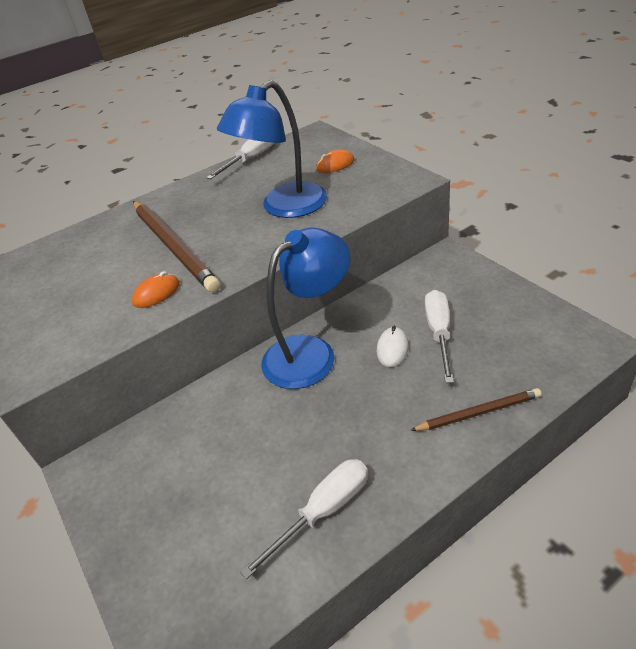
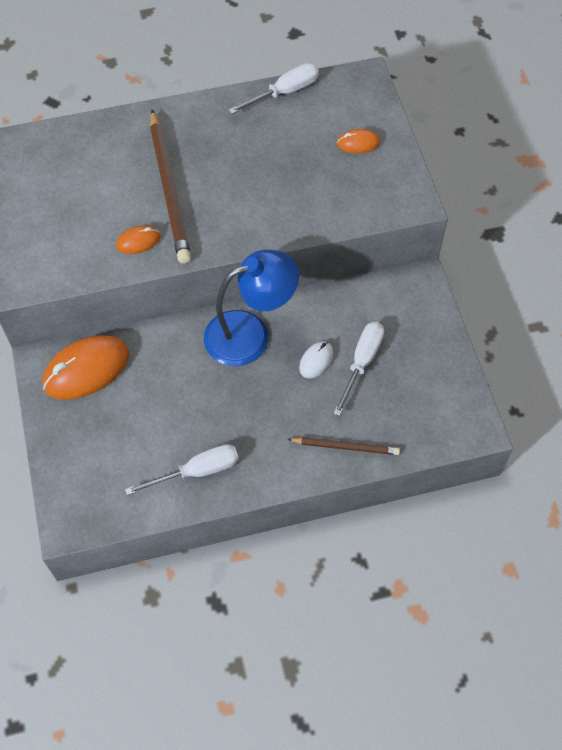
camera: 15 degrees right, 20 degrees up
(140, 455) = (86, 370): none -> orange mouse
(284, 207) = (283, 184): blue lamp -> none

